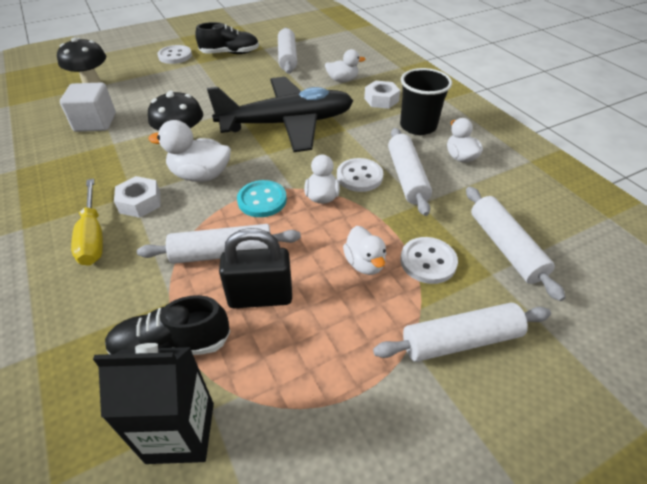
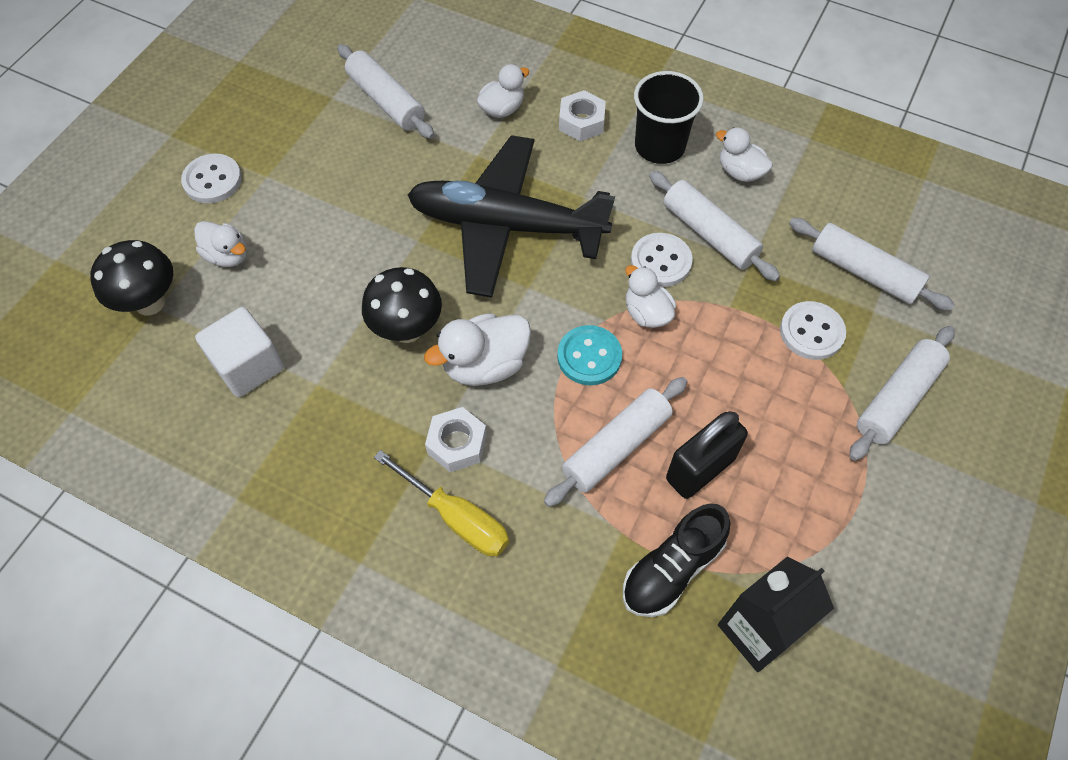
camera: 35 degrees left, 15 degrees up
(230, 53) = (292, 133): black shoe -> none
(287, 124) = (506, 226): black plane -> black plane turned 120 degrees counterclockwise
(364, 263) = (759, 370): white duck -> white duck (227, 256)

